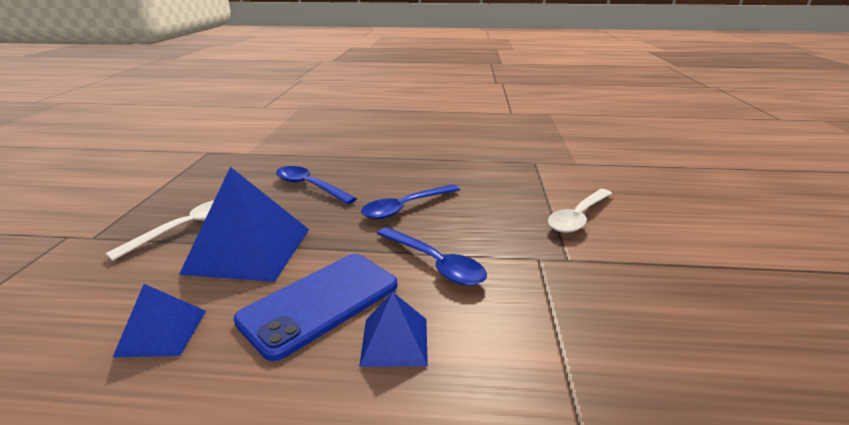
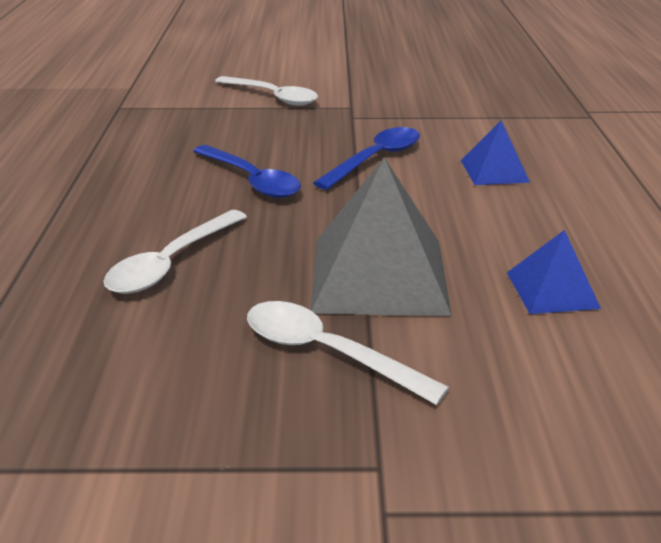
camera: 95 degrees left, 5 degrees up
(249, 250) = (379, 275): blue pyramid -> grey pyramid
(309, 186) = (172, 263): blue spoon -> white spoon
(320, 302) = (461, 209): blue phone -> none

